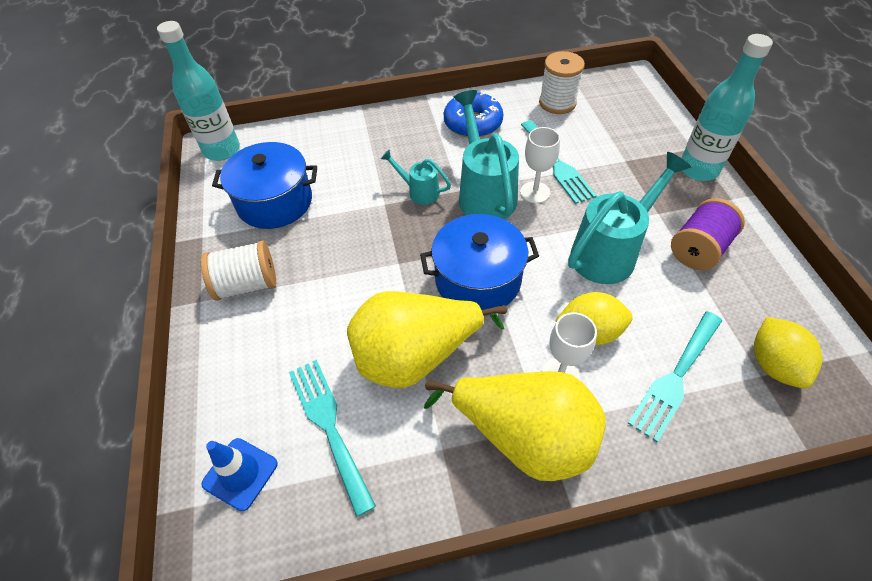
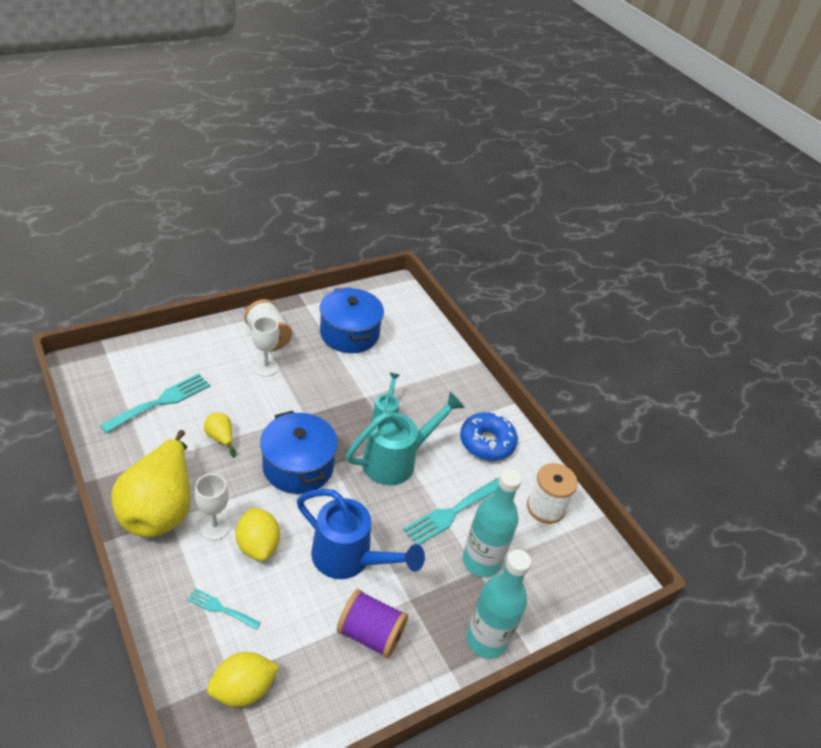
camera: 65 degrees right, 10 degrees down
(222, 150) = (395, 293): turquoise bottle -> turquoise bottle (481, 561)
(240, 473) = (126, 368): blue traffic cone -> none
(416, 356) = (220, 438): yellow pear -> yellow pear, size x0.41
(535, 192) = (409, 497): white goblet -> white goblet (265, 367)
(610, 252) = (349, 559): turquoise watering can -> blue watering can
(675, 378) = (220, 608): turquoise fork -> turquoise fork, size x0.56

